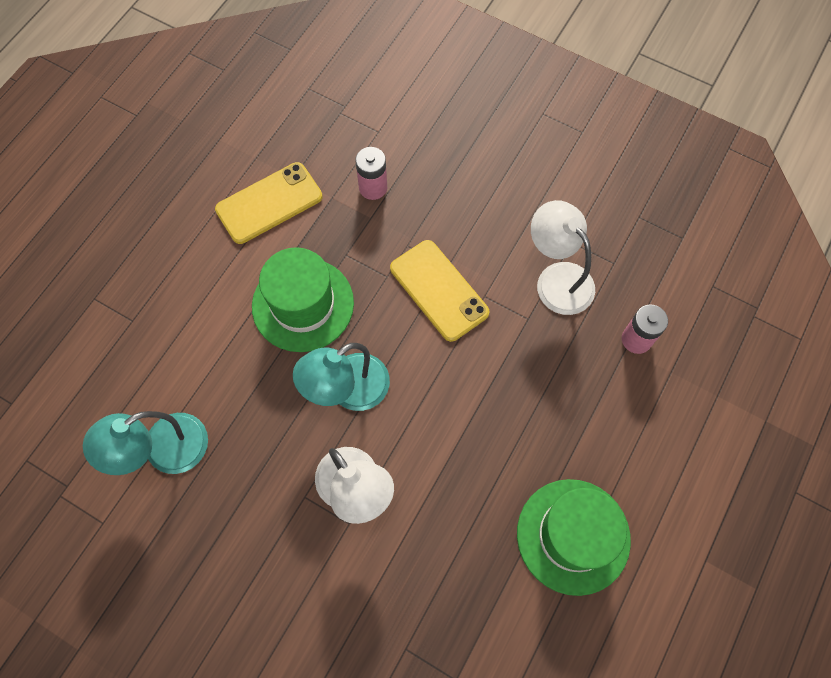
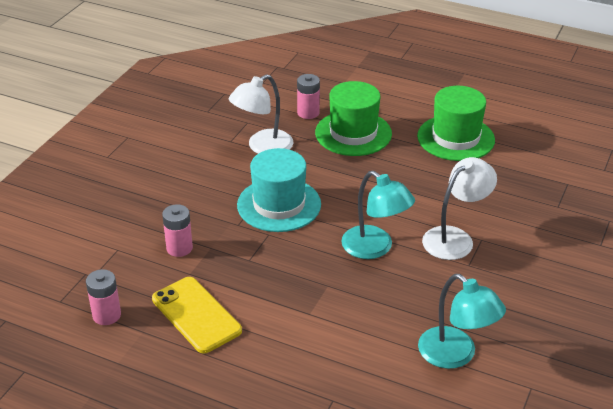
camera: 95 degrees left, 30 degrees down
(282, 127) = (106, 315): none -> pink battery
(303, 304) = (301, 281): green hat -> green hat (353, 133)
(439, 290) = (279, 205): yellow phone -> turquoise hat

